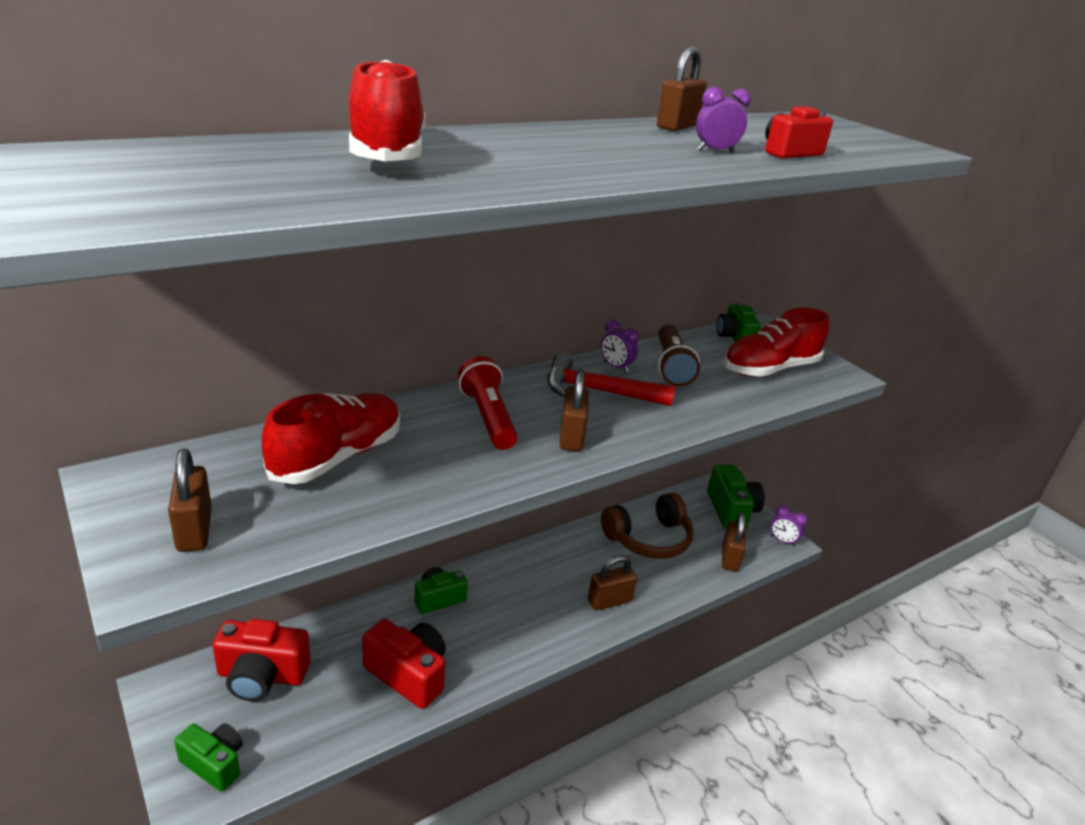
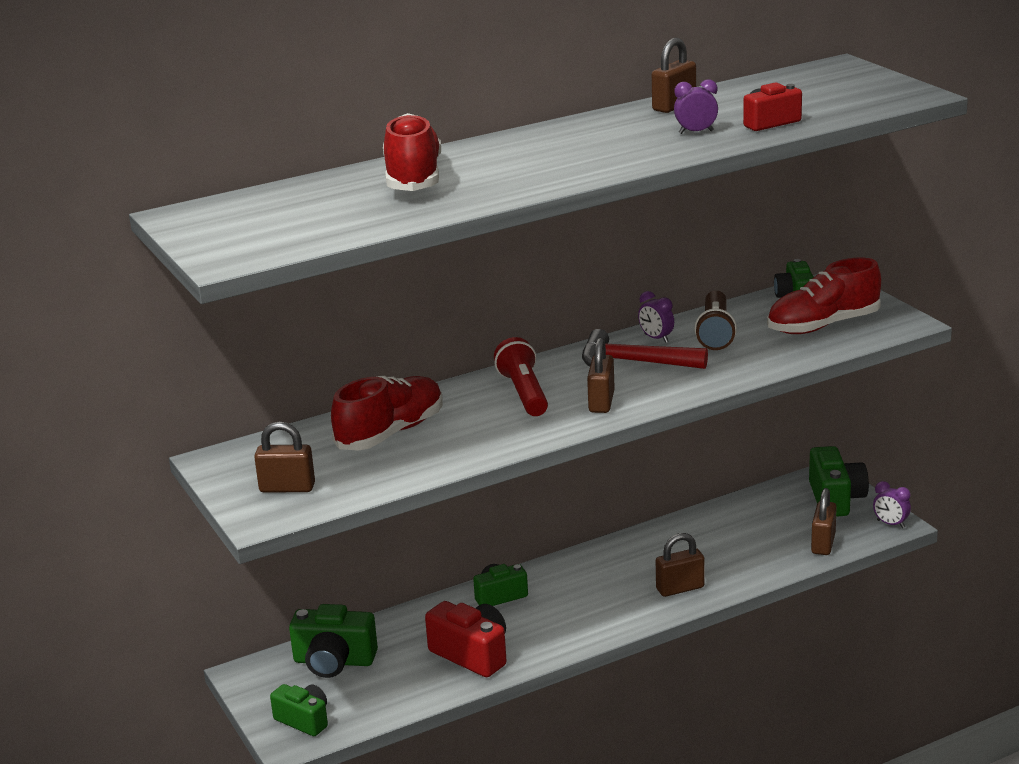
camera: 10 degrees right, 5 degrees down
(194, 530) = (287, 488): brown padlock -> brown padlock turned 75 degrees counterclockwise
(261, 676) = (334, 661): red camera -> green camera
(648, 539) = (732, 532): brown headphones -> none

